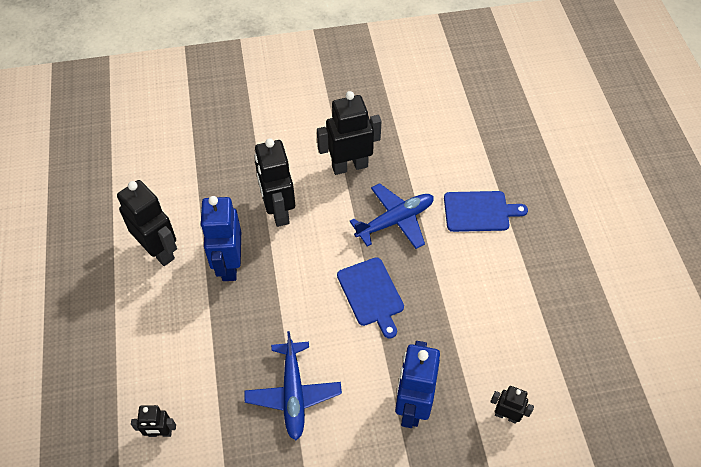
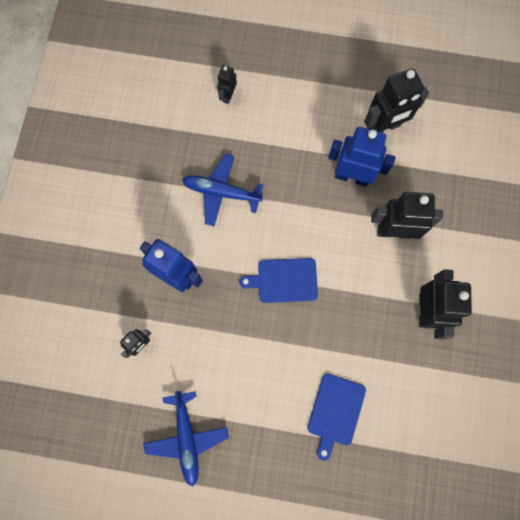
camera: 110 degrees right, 20 degrees up
(395, 220) = (351, 329): blue plane -> blue plane (187, 437)

